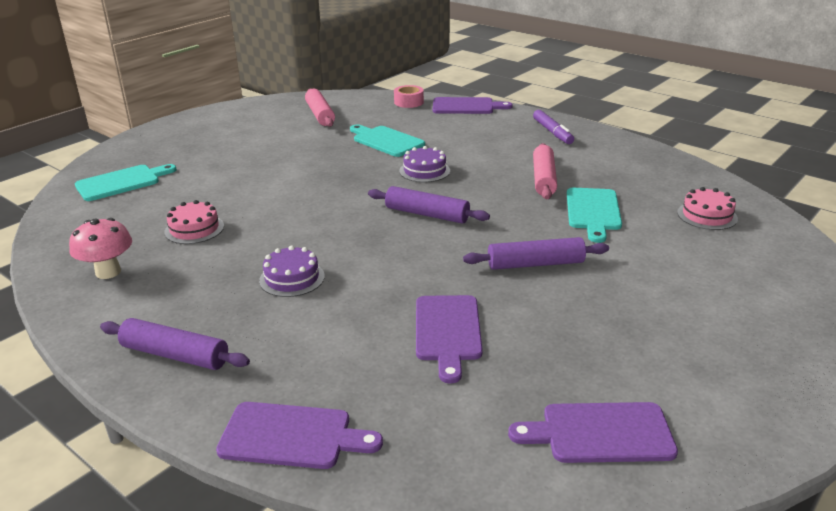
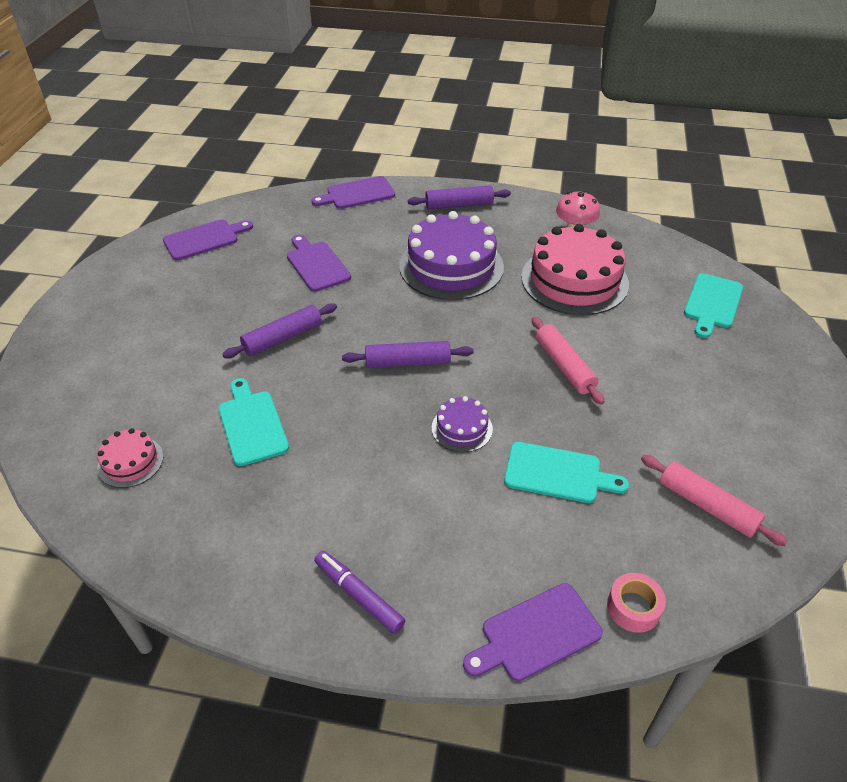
camera: 150 degrees right, 15 degrees up
(194, 229) = (574, 280): pink cake -> pink cake, size x2.12
(292, 278) = (451, 266): purple cake -> purple cake, size x2.12
(543, 179) = (324, 464): pink rolling pin -> pink rolling pin (564, 366)

